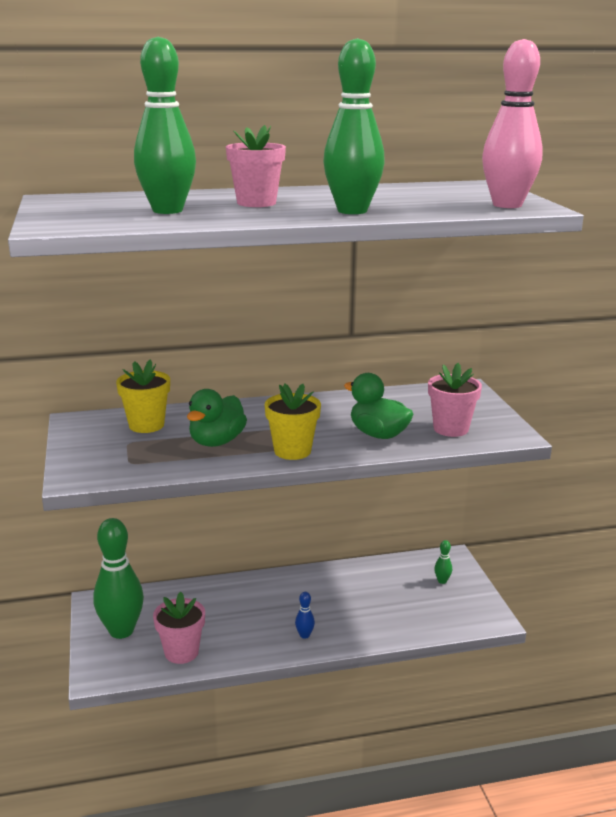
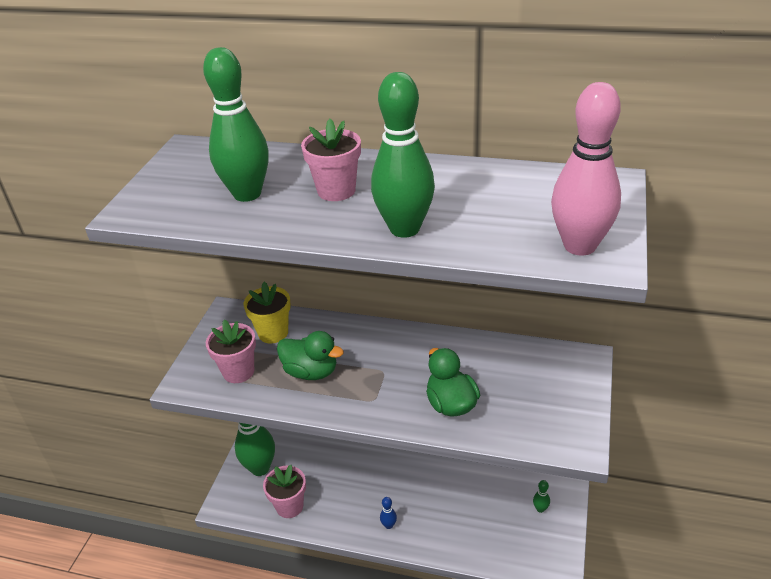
camera: 30 degrees right, 15 degrees up
(216, 442) = (311, 372): green duck -> green duck turned 120 degrees counterclockwise
(292, 451) = (362, 404): yellow flower pot -> none
(451, 429) = (524, 417): pink flower pot -> pink flower pot (238, 371)

